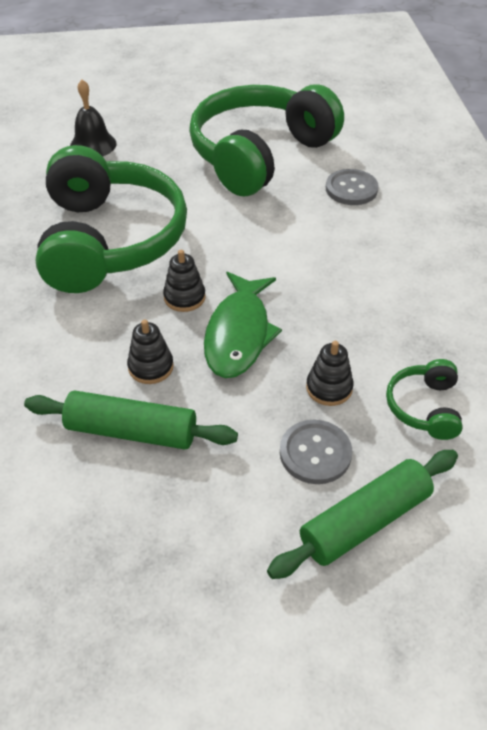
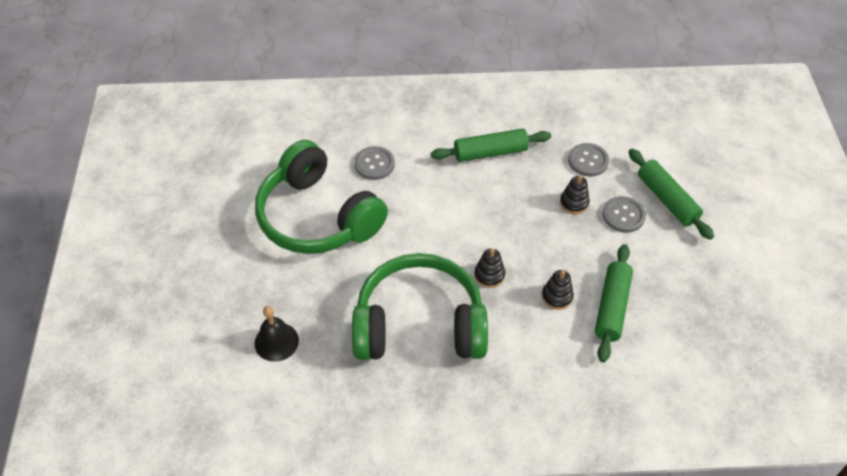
camera: 85 degrees left, 5 degrees up
(239, 334) = (527, 245): green fish -> none
(405, 292) = (490, 152): none -> green rolling pin
(424, 407) = (588, 161): green headphones -> grey button

